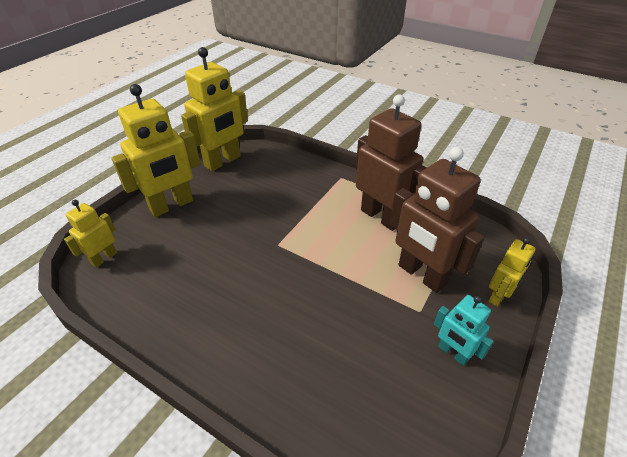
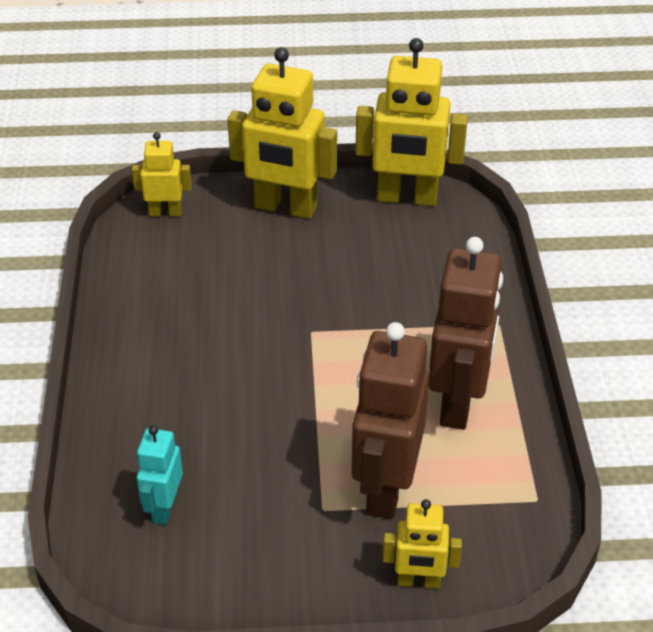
camera: 55 degrees right, 0 degrees up
(453, 353) = (285, 563): turquoise robot -> turquoise robot (164, 508)

